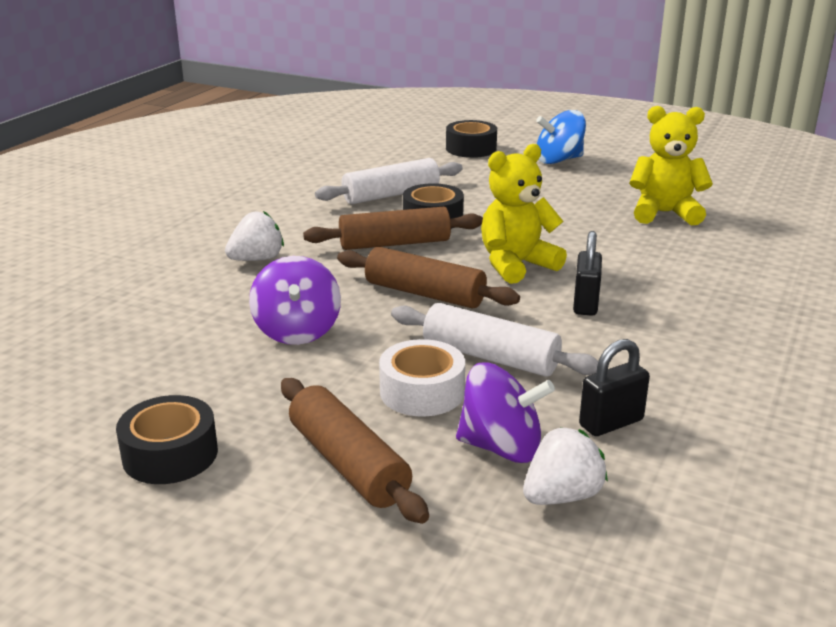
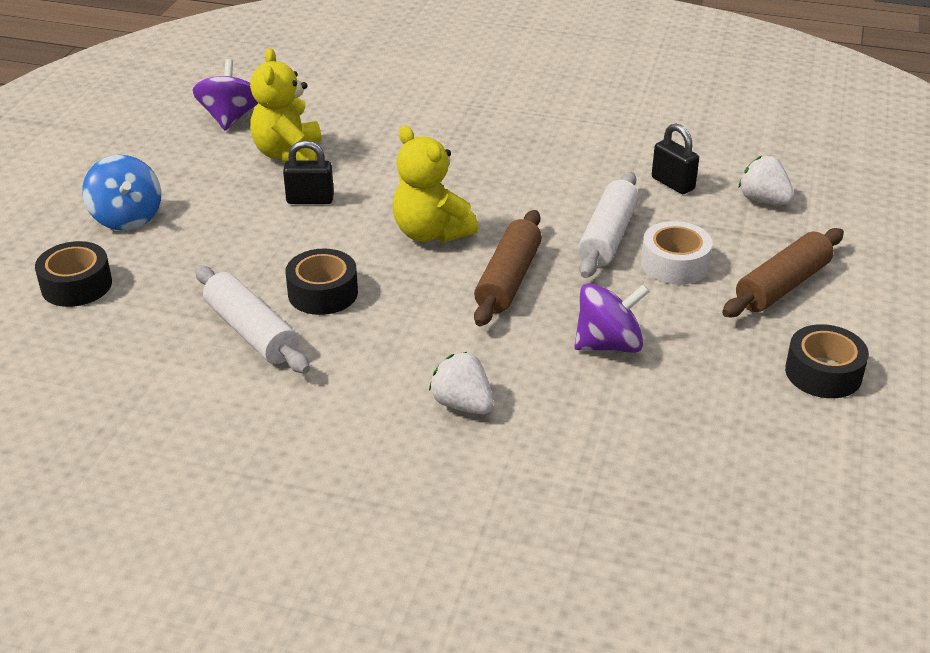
camera: 100 degrees left, 10 degrees up
(394, 244) = (397, 311): brown rolling pin -> none
(501, 447) = (725, 224): purple spinning top -> purple spinning top (230, 118)
(585, 304) = (499, 195): black padlock -> black padlock (310, 200)

